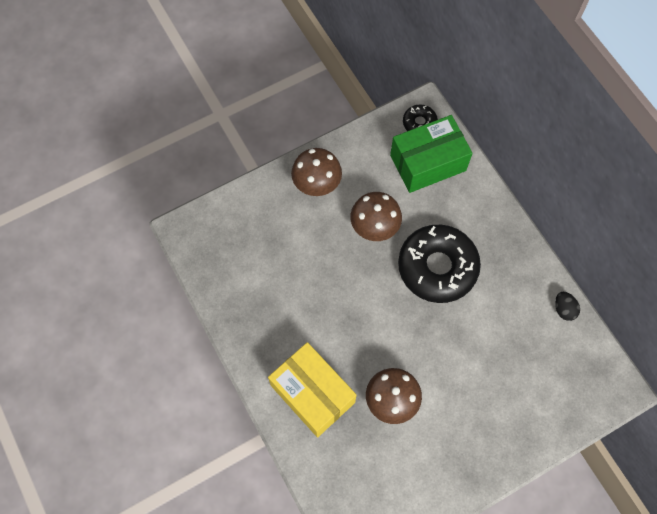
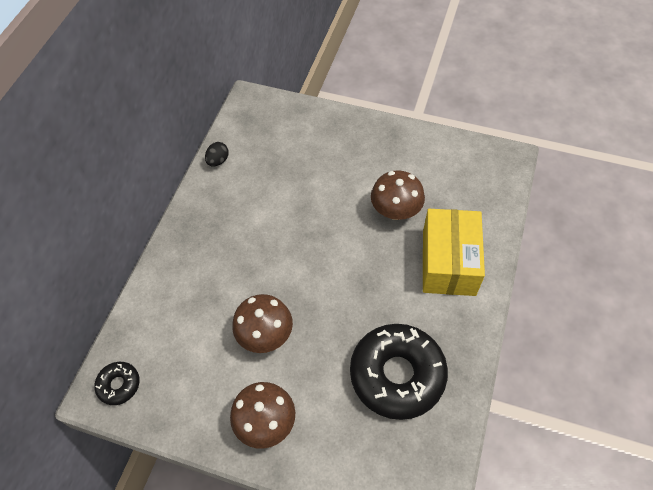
camera: 130 degrees left, 10 degrees down
(428, 163) = (160, 343): green box -> none
(437, 267) = (259, 260): black donut -> black donut (397, 375)

